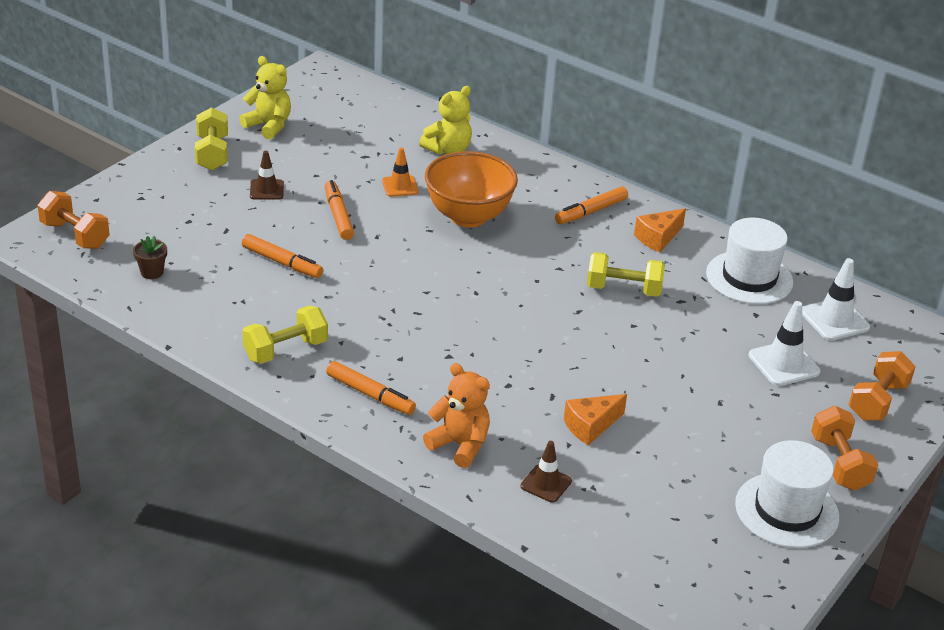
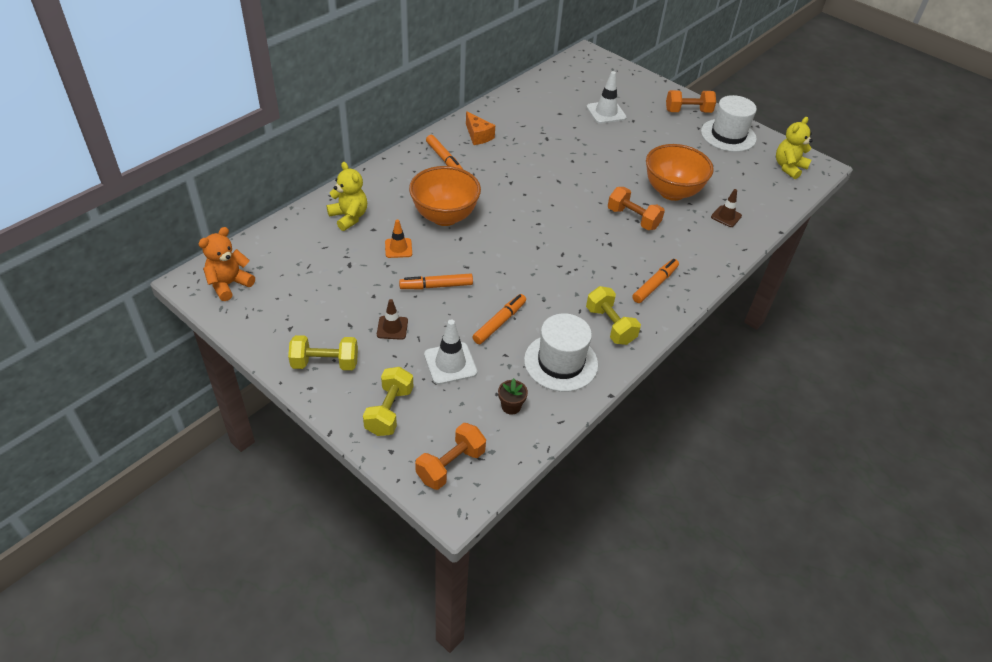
camera: 85 degrees left, 10 degrees up
(269, 126) = (285, 322): yellow teddy bear -> yellow teddy bear (788, 167)
(460, 445) = (698, 248): orange teddy bear -> orange teddy bear (229, 284)
(590, 426) = (672, 192): orange cheese -> orange bowl
(623, 289) = (535, 159): yellow dumbbell -> yellow dumbbell (389, 411)
(749, 278) = (523, 109): white hat -> white hat (561, 362)
(834, 320) = (564, 87): white traffic cone -> white traffic cone (450, 363)
(877, 401) = (635, 89): orange dumbbell -> orange dumbbell (633, 218)

